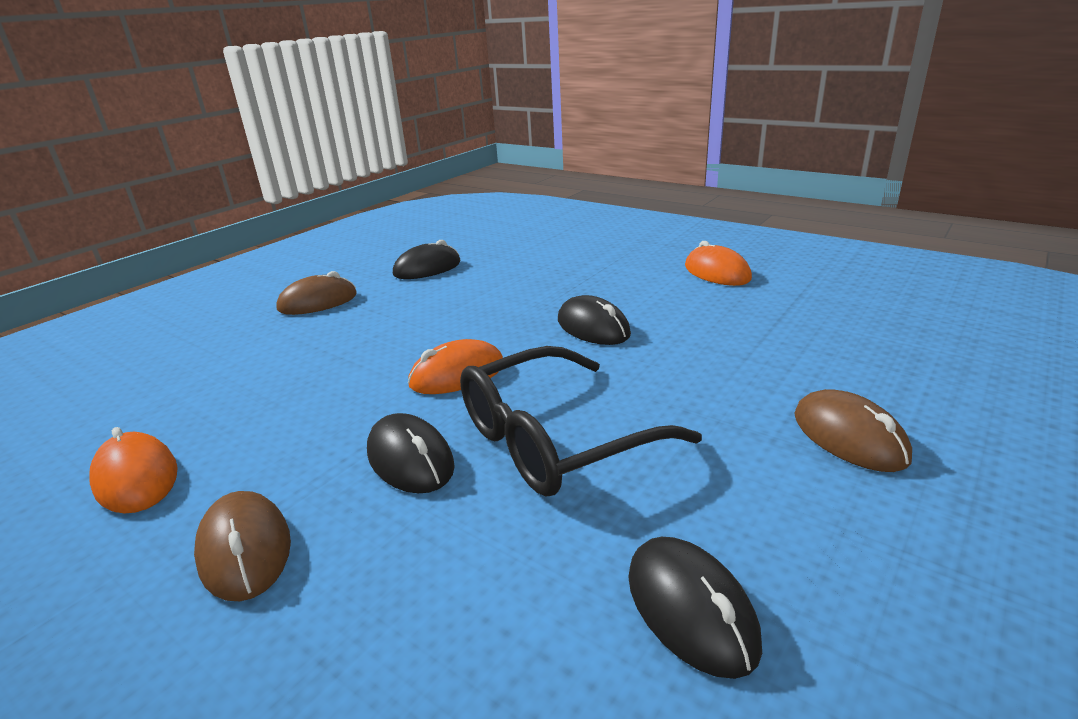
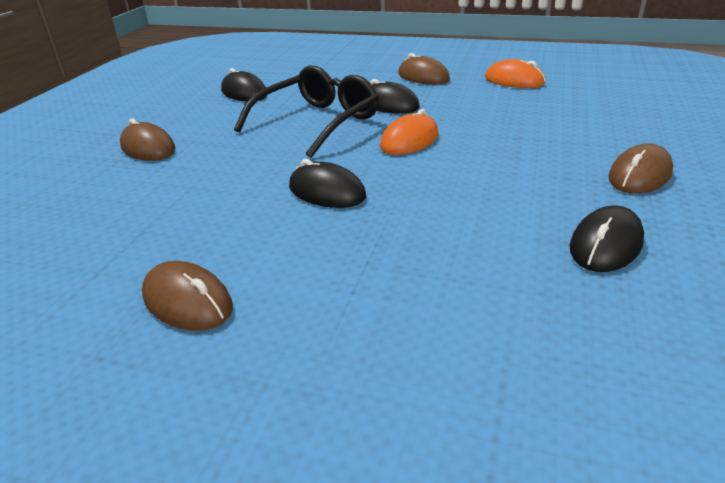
camera: 160 degrees right, 5 degrees up
(717, 272) = (187, 301): orange mouse -> brown mouse

